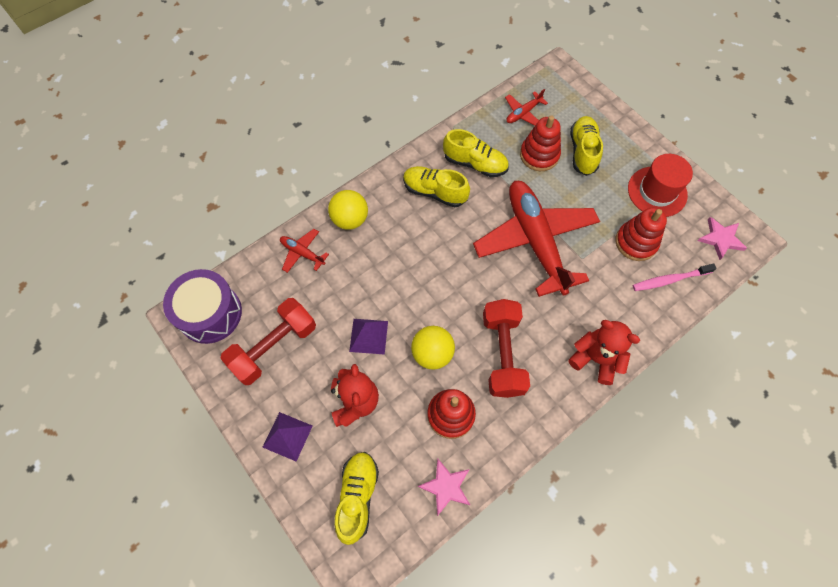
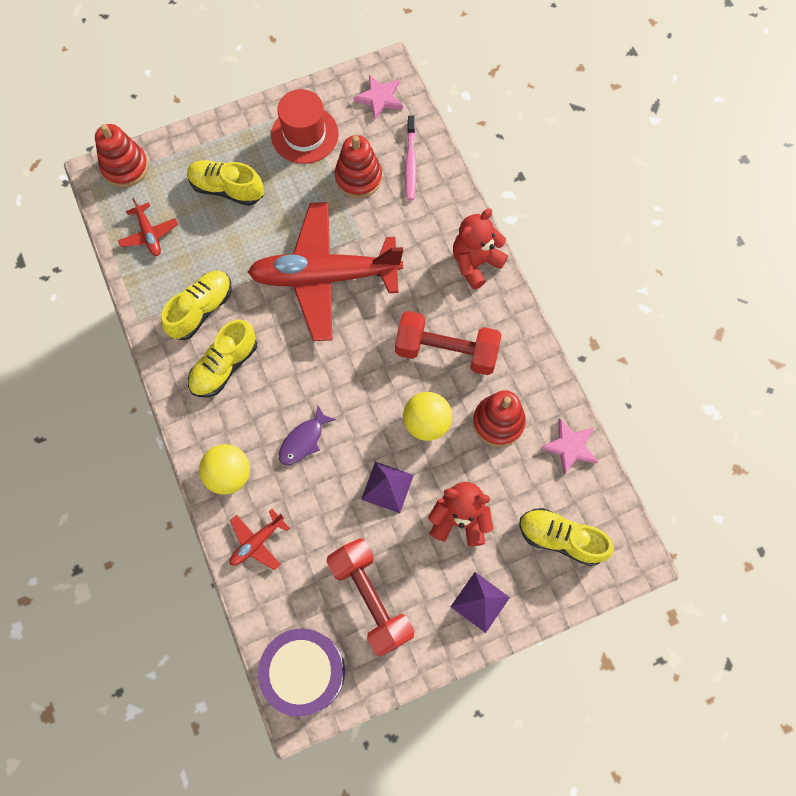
camera: 75 degrees left, 5 degrees up
(391, 263) = (303, 440): none -> purple fish
(539, 155) = (215, 236): red stacking toy -> red stacking toy (125, 167)

